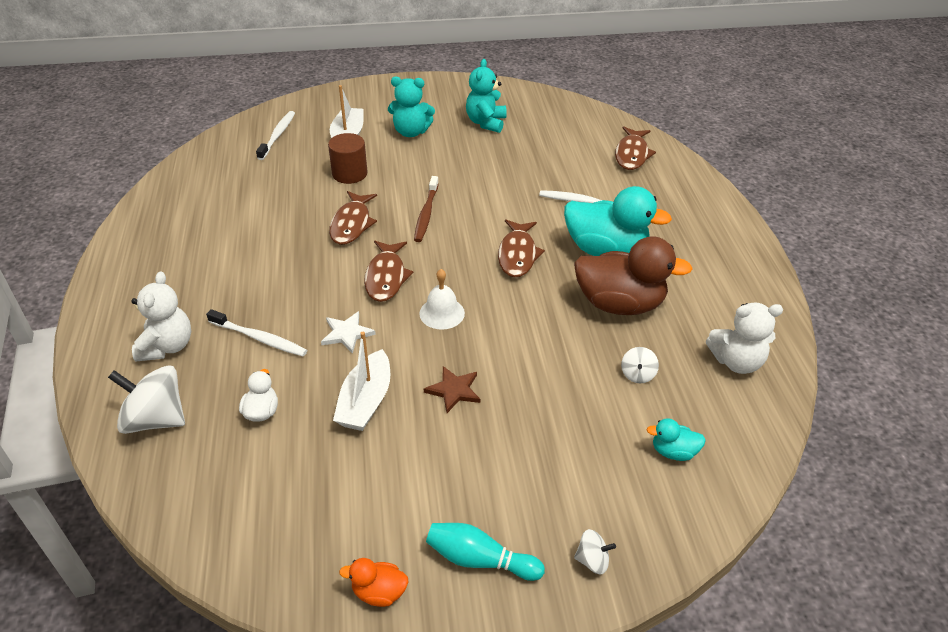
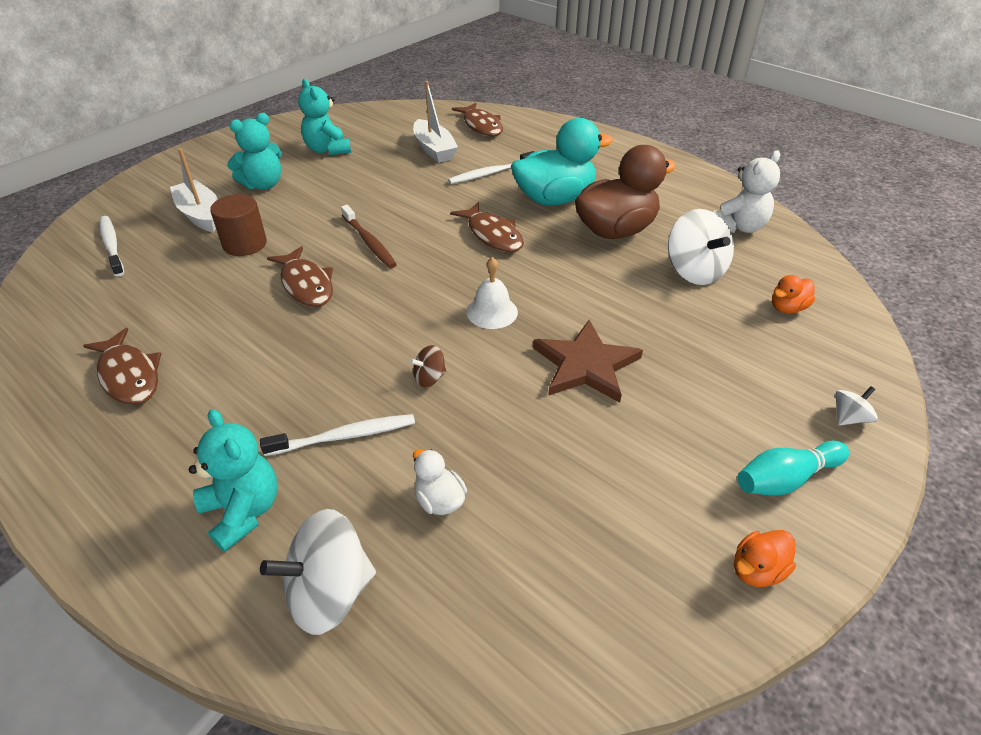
camera: 40 degrees left, 0 degrees up
(167, 346) = (243, 511): white teddy bear -> turquoise teddy bear
(347, 333) = (429, 378): white star -> brown spinning top
(365, 401) = (526, 423): white boat -> white boat (434, 149)
(386, 277) = (402, 311): brown fish -> brown fish (129, 376)
(454, 390) = (586, 365): brown star -> brown star, size x1.69
(637, 374) = (694, 271): white spinning top -> white spinning top, size x2.05
(673, 451) = (787, 308): turquoise duck -> orange duck

